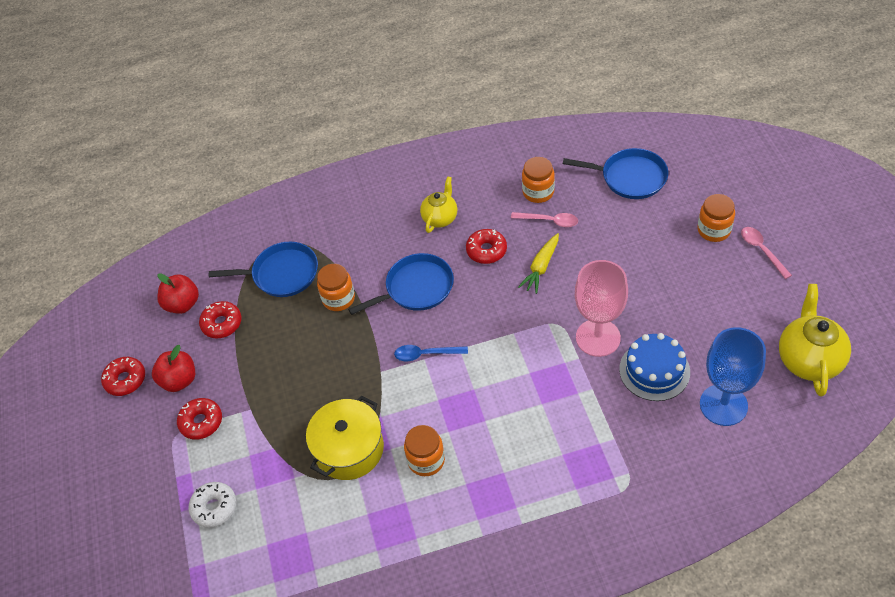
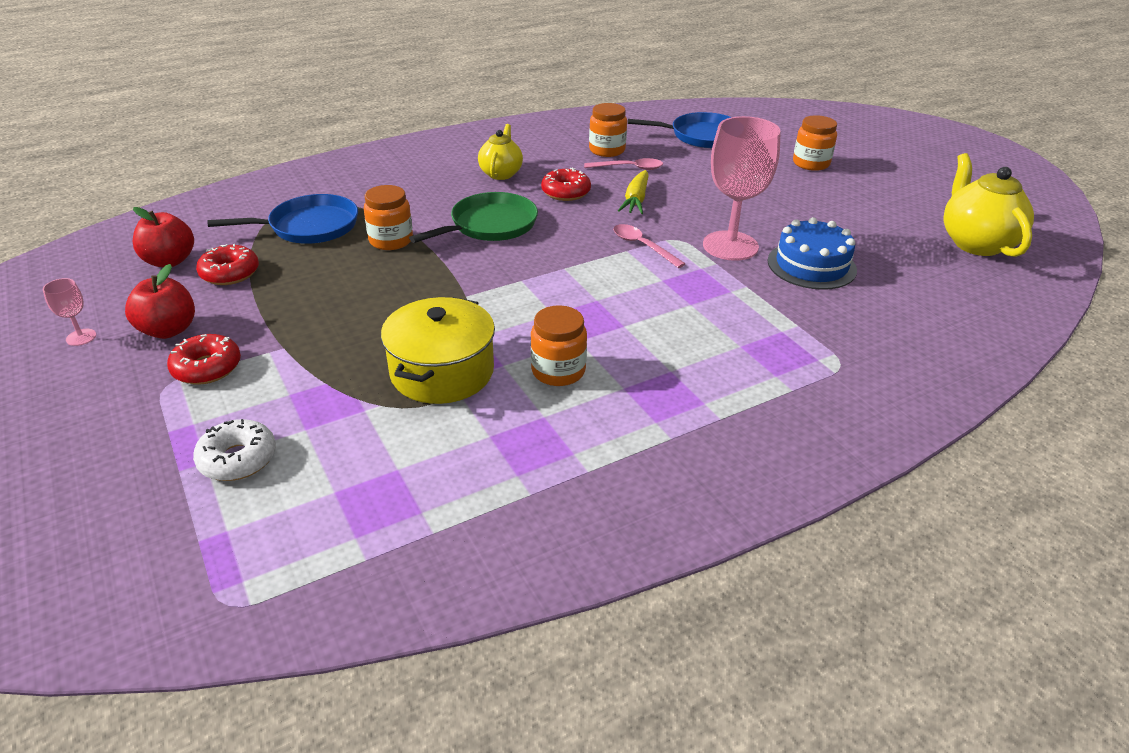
camera: 20 degrees left, 15 degrees down
(125, 380) = (81, 337): red donut -> pink goblet
(416, 288) = (490, 225): blue pan -> green pan
(426, 354) = (522, 276): blue spoon -> none
(723, 405) = (909, 285): blue goblet -> none
(762, 250) = (870, 173): pink spoon -> pink spoon (642, 246)

